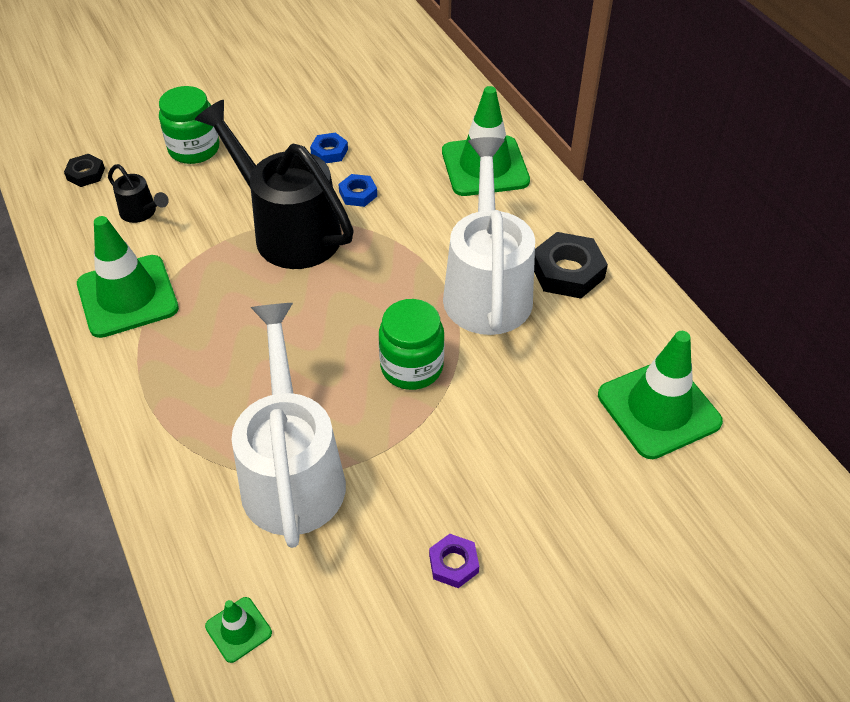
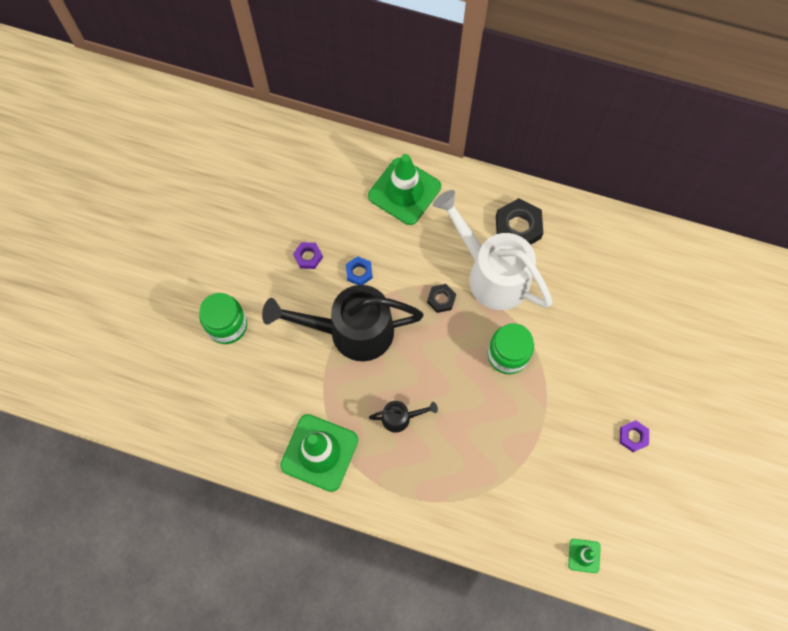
camera: 45 degrees left, 20 degrees up
(86, 174) = (186, 401): black nut -> black nut (441, 299)
(142, 213) = (256, 396): black watering can -> black watering can (400, 418)
(292, 471) = (518, 463): white watering can -> none
(329, 152) = (308, 257): blue nut -> purple nut
(658, 408) = (635, 273): green traffic cone -> none

